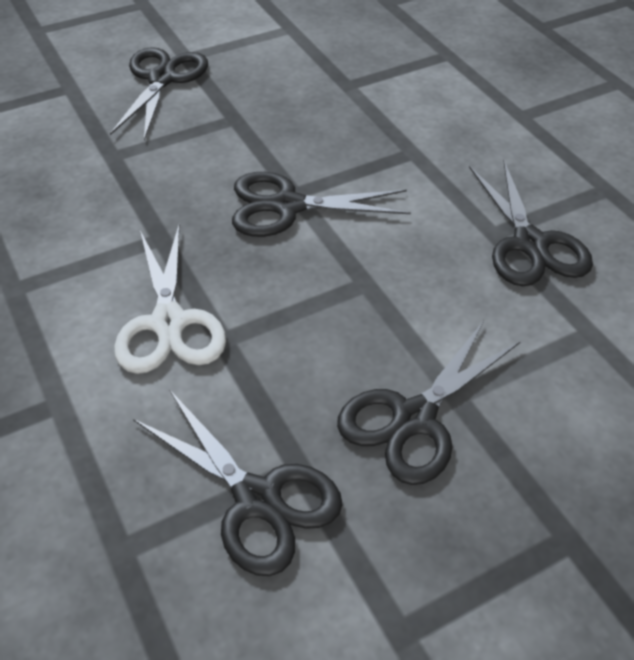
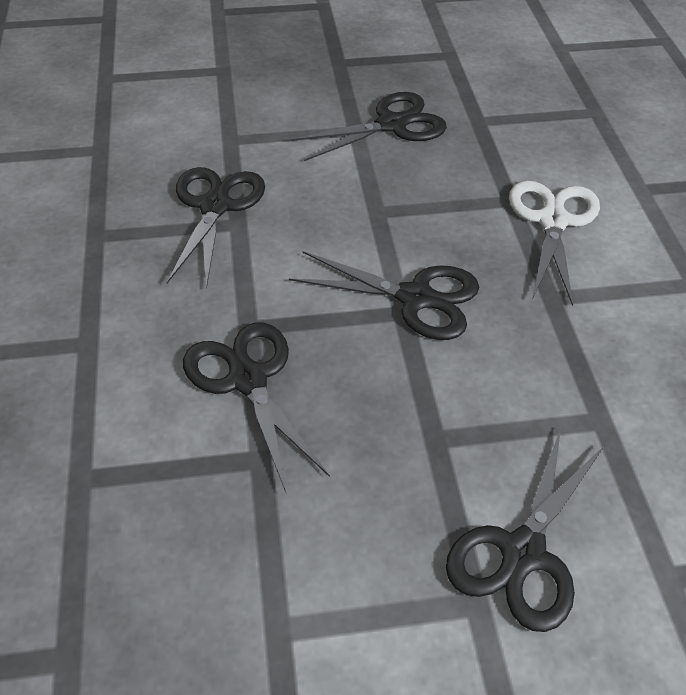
camera: 160 degrees left, 0 degrees up
(257, 499) = (509, 113): black scissors -> black scissors (248, 379)

